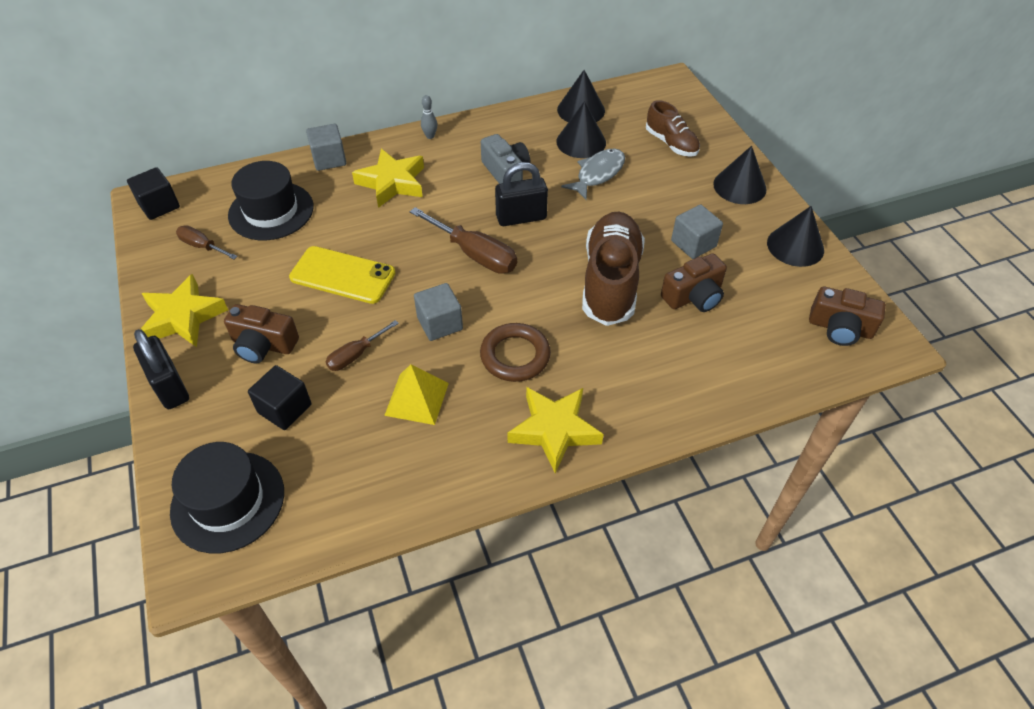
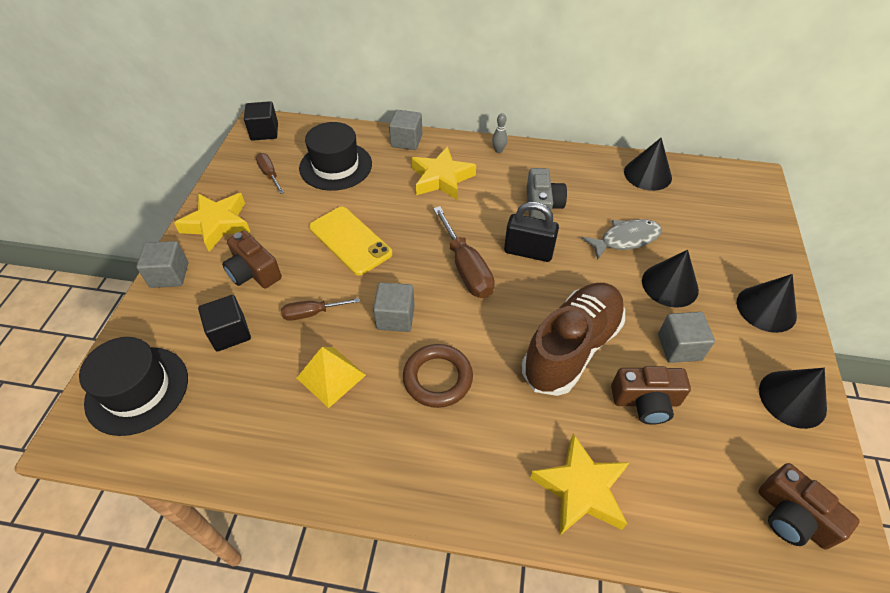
camera: 30 degrees right, 0 degrees up
(170, 387) = (169, 275): black padlock -> grey cube
(554, 430) = (424, 469): yellow star -> yellow star (581, 489)
(581, 142) = (629, 203): black cone -> black cone (670, 285)
(671, 143) = (718, 238): brown shoe -> none

